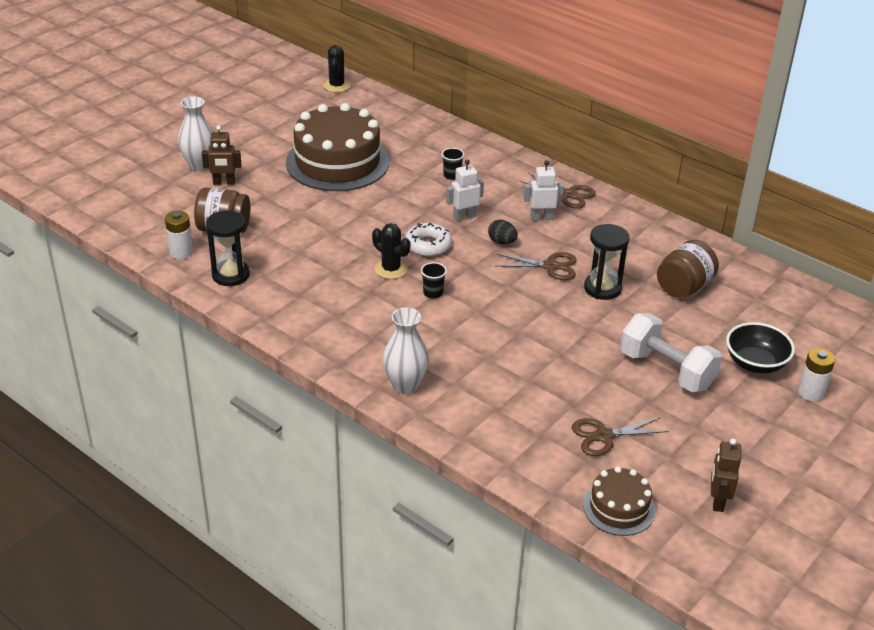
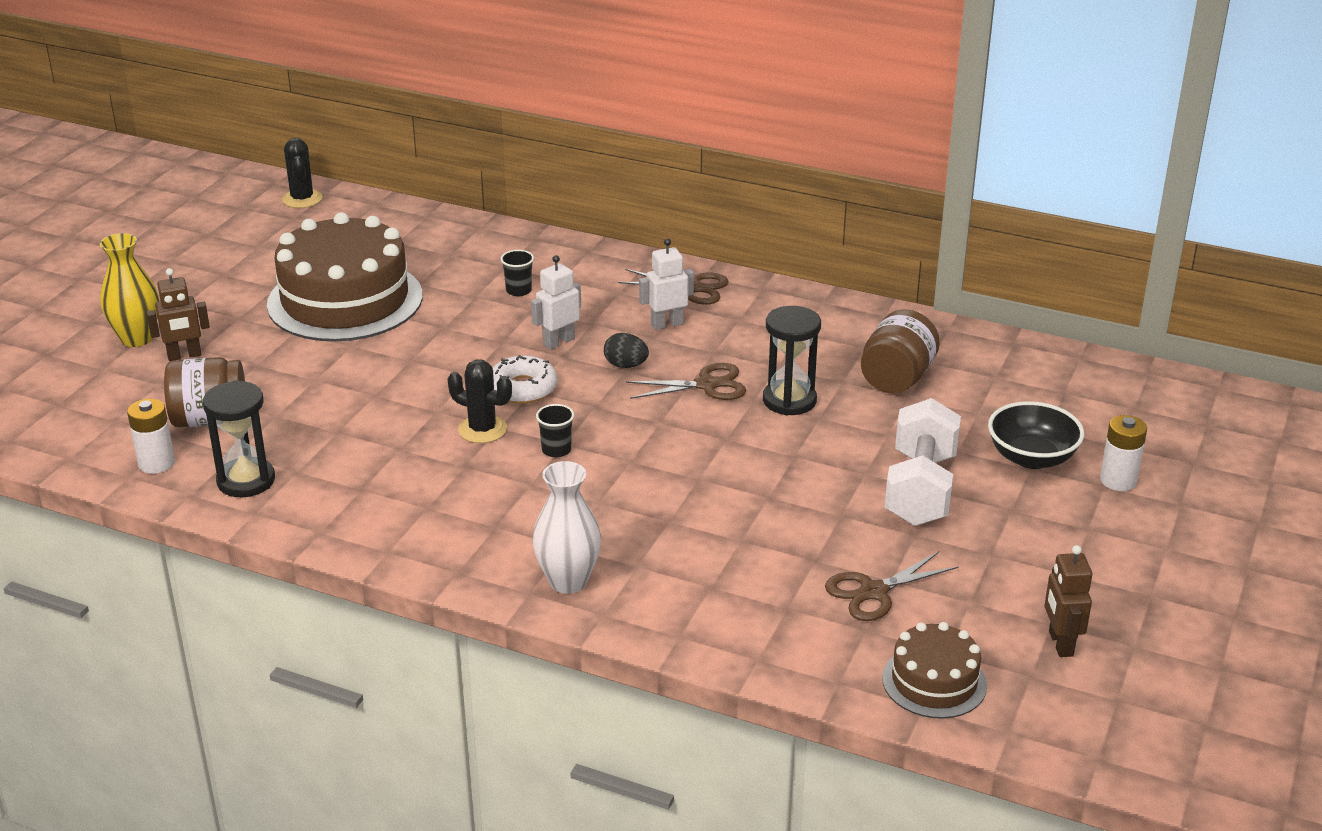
camera: 15 degrees left, 5 degrees down
(199, 165) = (137, 338): white vase -> yellow vase
(666, 370) = (920, 489): white dumbbell -> white dumbbell turned 75 degrees clockwise

